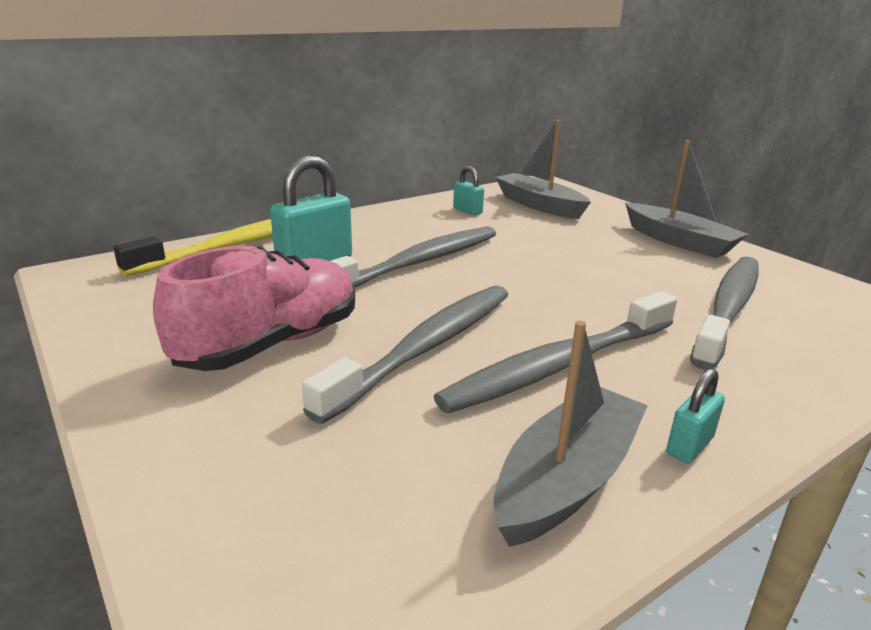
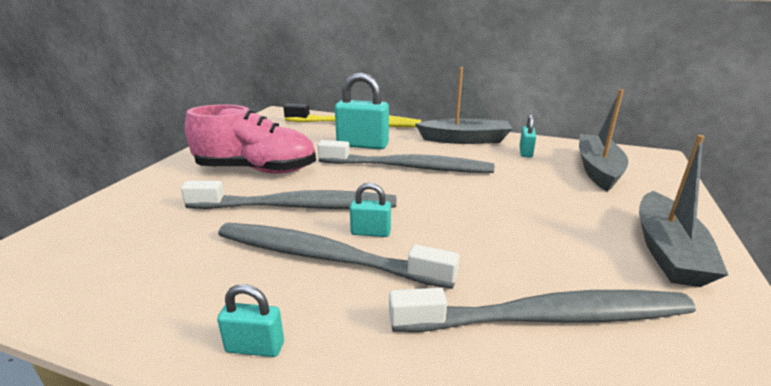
camera: 55 degrees right, 0 degrees up
(536, 327) = (370, 232): none -> turquoise padlock
(567, 479) = (177, 301): grey boat -> grey boat (465, 140)

